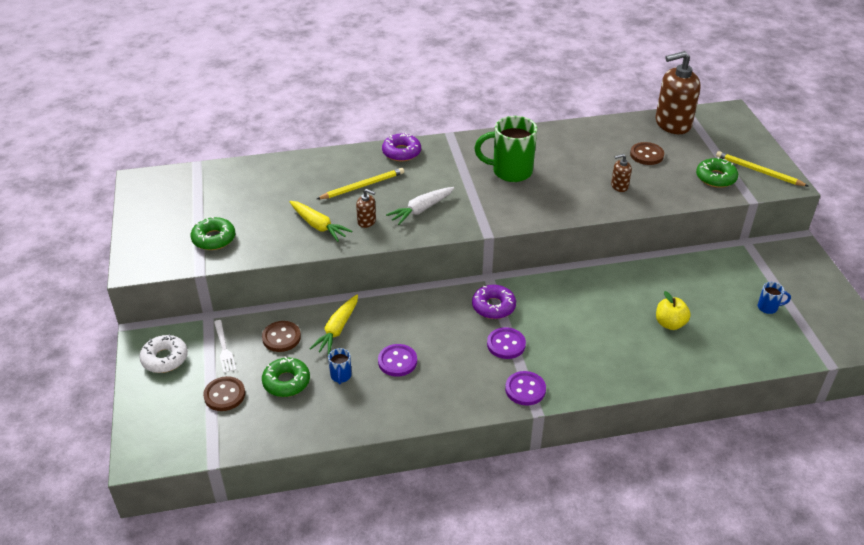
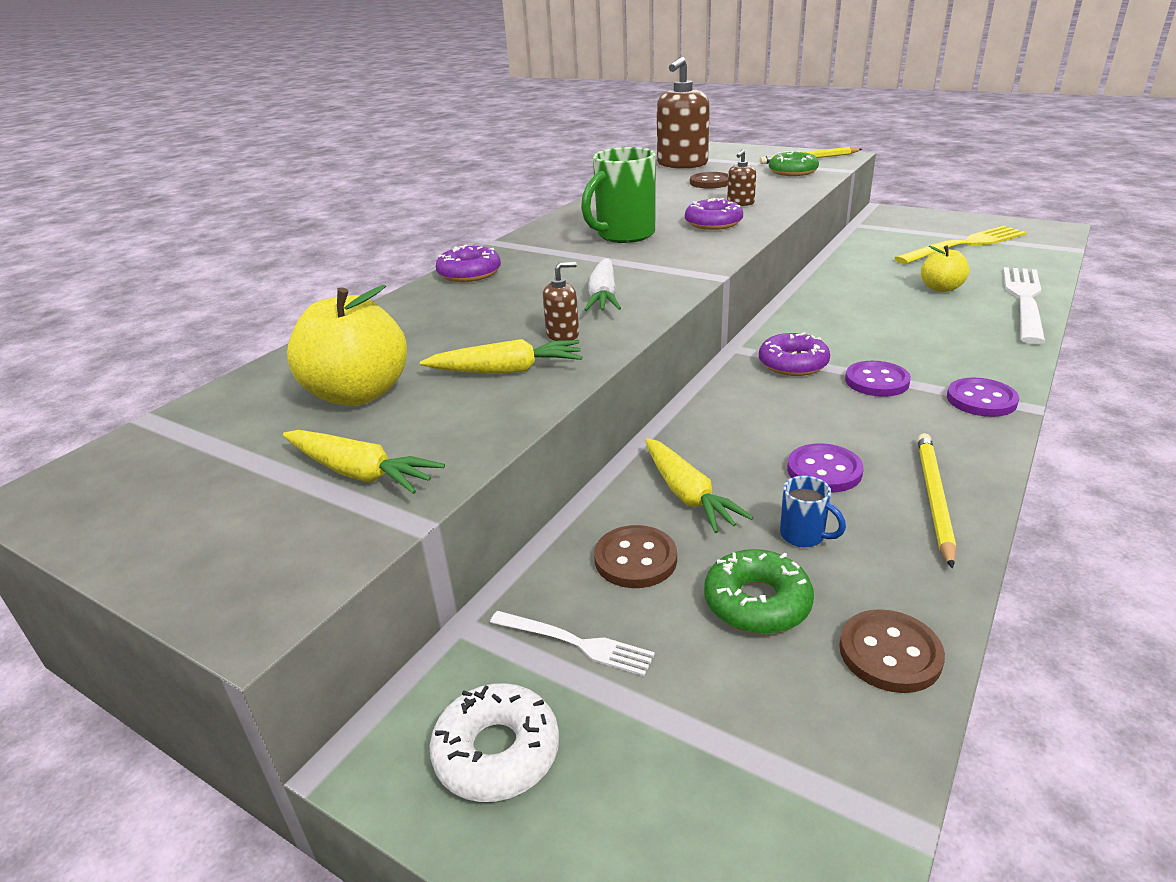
camera: 45 degrees left, 10 degrees down
(214, 239) = (360, 473): green donut -> yellow carrot
(224, 395) = (711, 705): brown button -> brown button (890, 653)
(262, 200) = (358, 394): none -> yellow apple
(362, 186) = (484, 314): yellow pencil -> yellow pencil (933, 498)
(569, 193) = (713, 223): none -> purple donut
(691, 366) = (1024, 301): none -> white fork
(768, 307) = (964, 245): blue mug -> yellow fork

